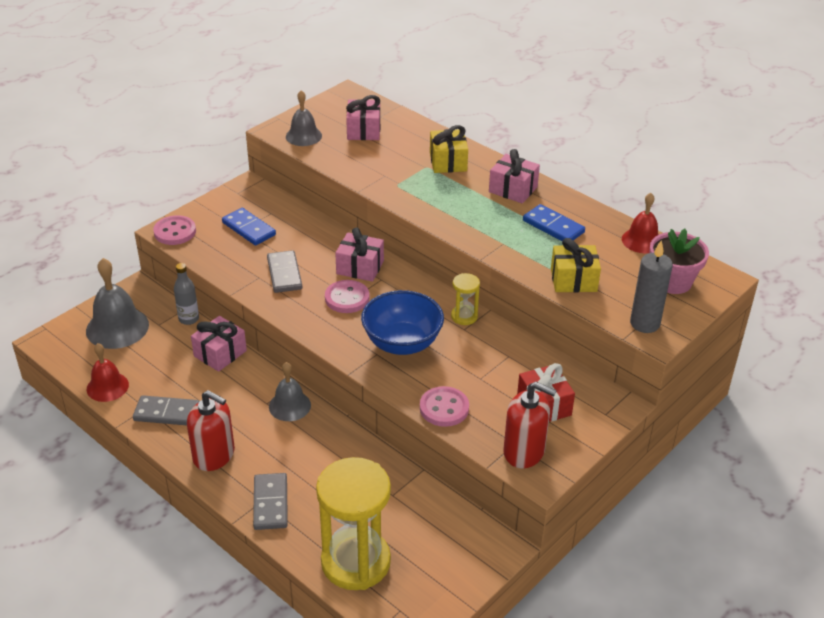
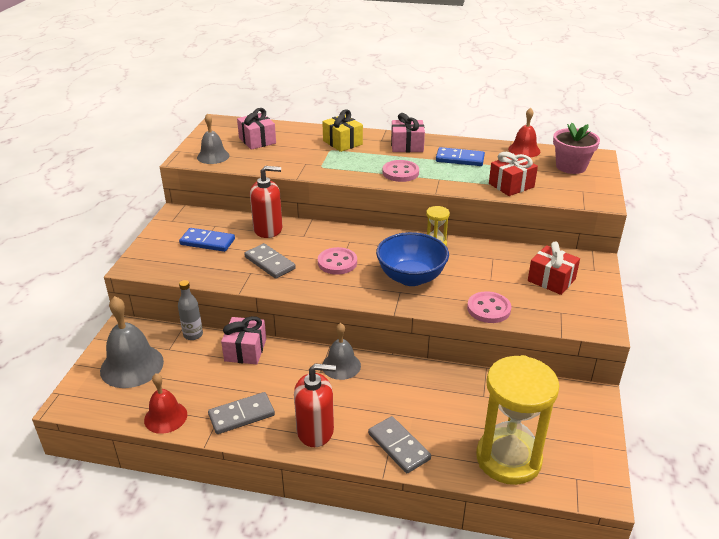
camera: 30 degrees left, 5 degrees down
(175, 232) = (143, 264): pink button -> pink button (400, 172)
(360, 267) = (325, 239): pink gift -> none
(524, 451) = (573, 315): red soap dispenser -> red soap dispenser (268, 229)
(573, 280) = (511, 185): yellow gift -> red gift
(644, 323) = (585, 195): grey candle -> none

